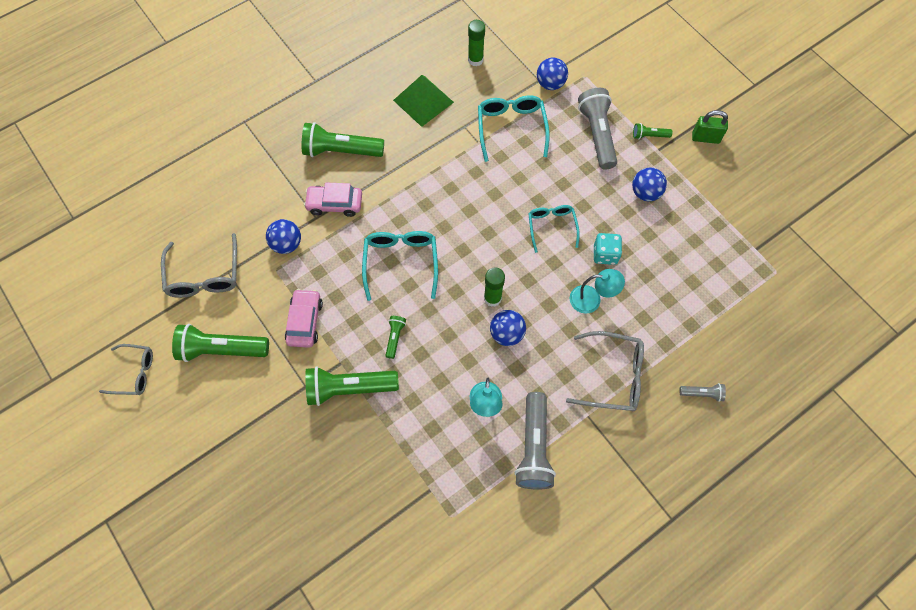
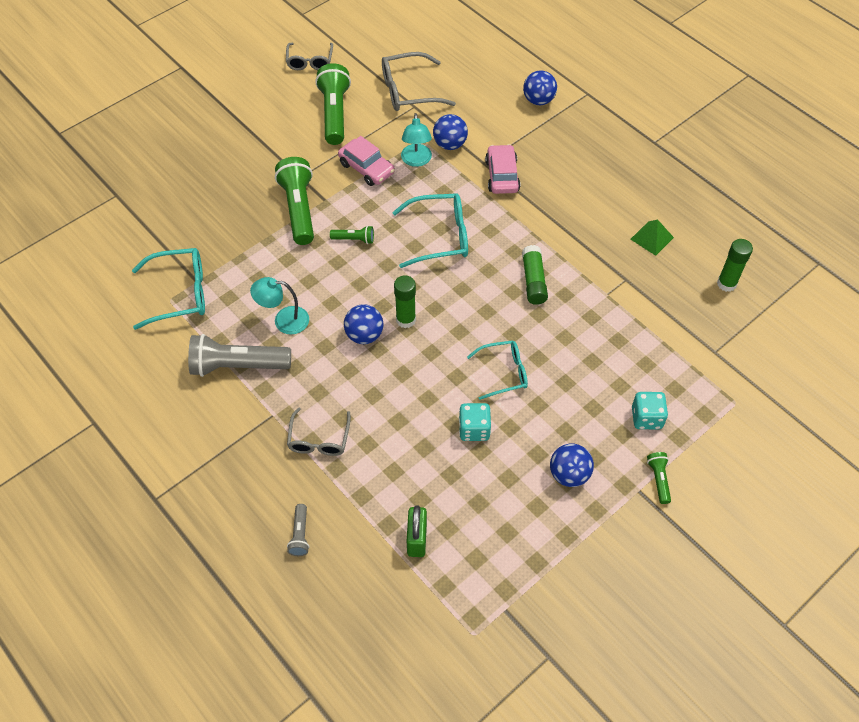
camera: 85 degrees right, 10 degrees down
(305, 321) = (366, 168): pink car -> pink car turned 45 degrees clockwise
(341, 151) = (568, 173): green flashlight -> none
(423, 101) = (652, 238): green pyramid -> green pyramid, size x0.61
(459, 193) = (533, 281): none -> green glue stick
(511, 128) = (634, 326): turquoise glasses -> turquoise glasses (180, 293)
(550, 84) = (712, 364): blue ball -> blue ball (538, 100)
(592, 299) = (413, 416): turquoise lamp -> turquoise lamp (416, 160)
(597, 134) = (646, 418): grey flashlight -> turquoise dice
(613, 376) = (319, 440): grey glasses -> grey glasses, size x0.66
(705, 138) = (671, 551): green padlock -> green padlock (417, 539)

